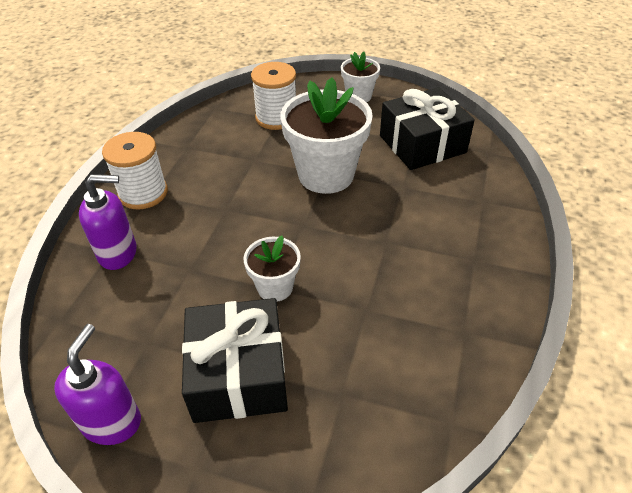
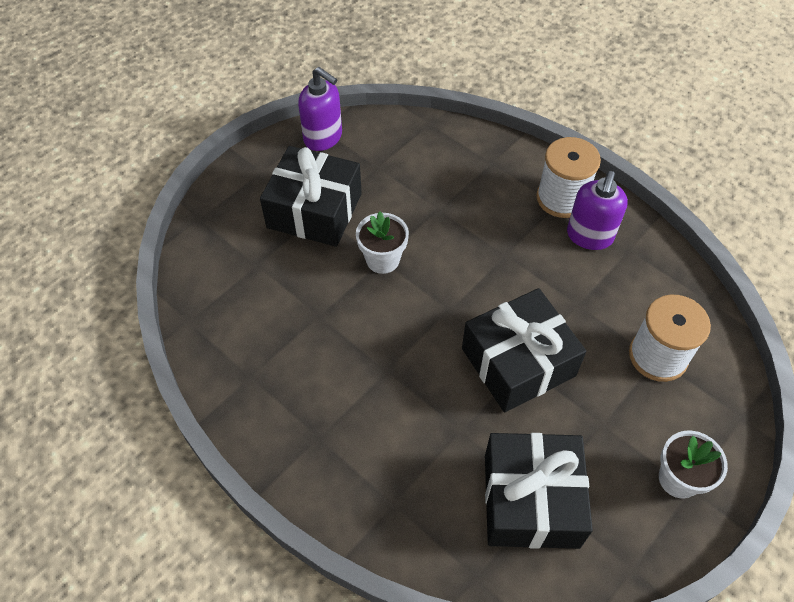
camera: 115 degrees right, 10 degrees up
(118, 253) = (484, 167): purple soap dispenser -> purple soap dispenser (589, 236)
(326, 175) = (518, 362): white flower pot -> black gift

